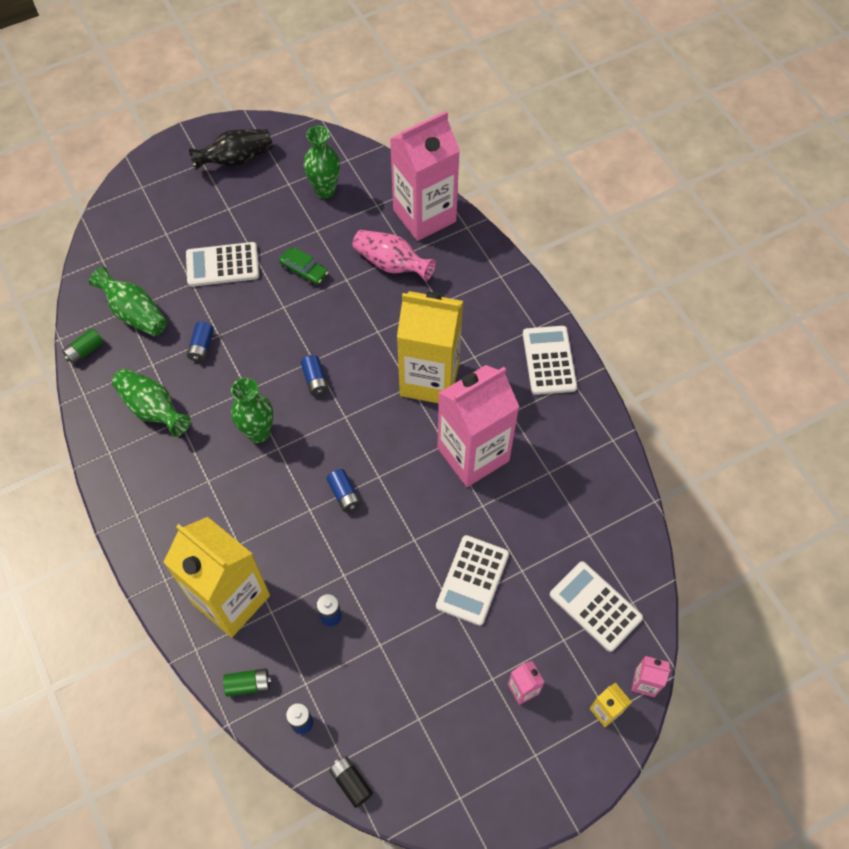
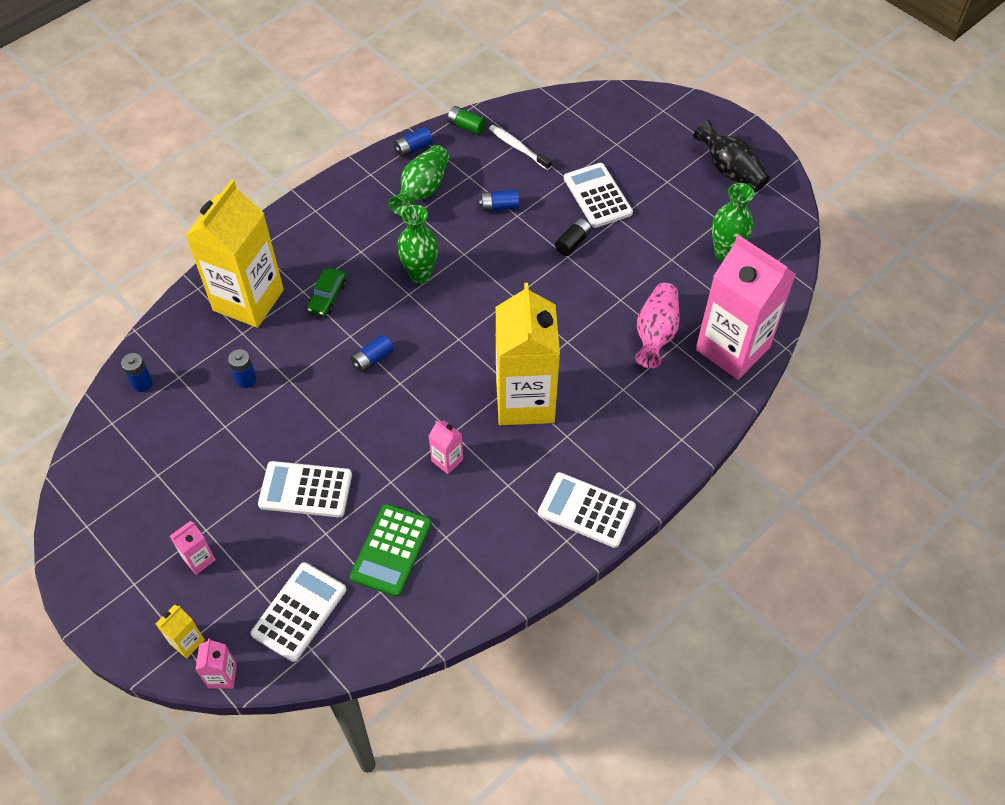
camera: 75 degrees right, 5 degrees down
(134, 313) = (518, 148): green vase -> white toothbrush
(248, 684) = (171, 334): green battery -> none
(304, 270) = (617, 261): green car -> green car (327, 296)
(315, 380) = (491, 304): blue battery -> blue battery (413, 148)
(351, 782) = (92, 434): black battery -> black battery (573, 242)
(473, 454) = (447, 460): pink carton -> pink carton, size x0.40
(549, 360) = (586, 510): white calculator -> white calculator turned 135 degrees counterclockwise
(552, 518) = (391, 550): none -> green calculator

